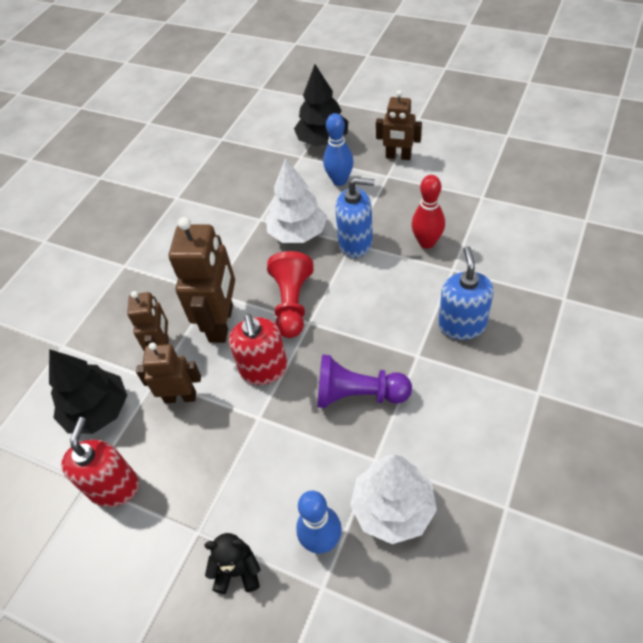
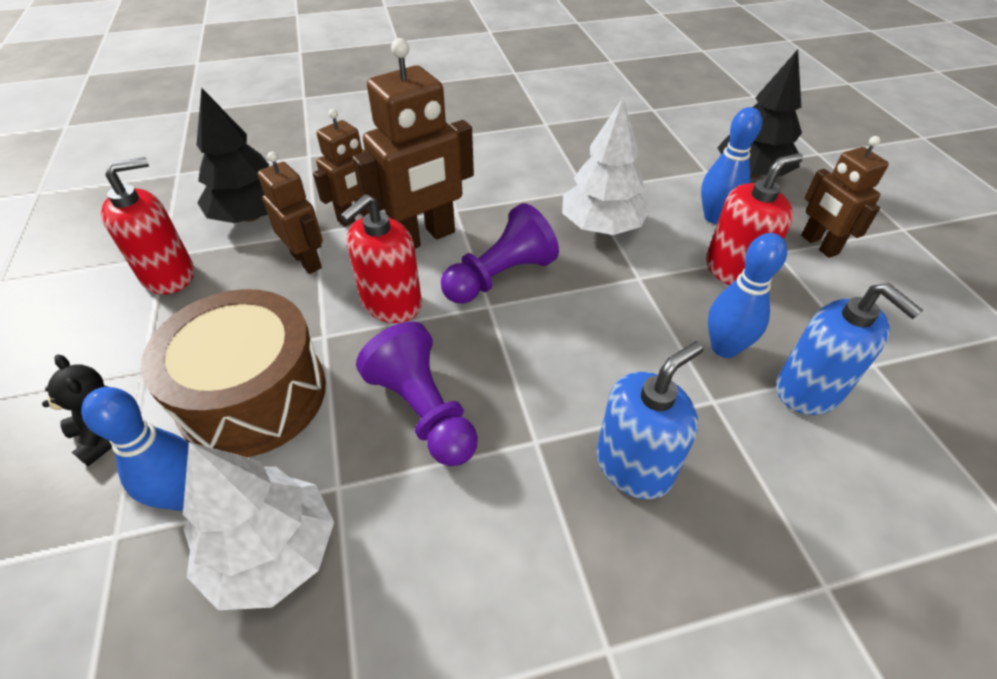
camera: 45 degrees right, 5 degrees down
(275, 476) = (253, 395): none -> brown drum
(292, 304) = (500, 277): red pawn -> purple pawn
(356, 243) = (643, 281): blue soap dispenser -> blue soap dispenser (808, 390)
(383, 201) = (734, 270): none -> red soap dispenser
(427, 242) = (724, 348): red bowling pin -> blue bowling pin

